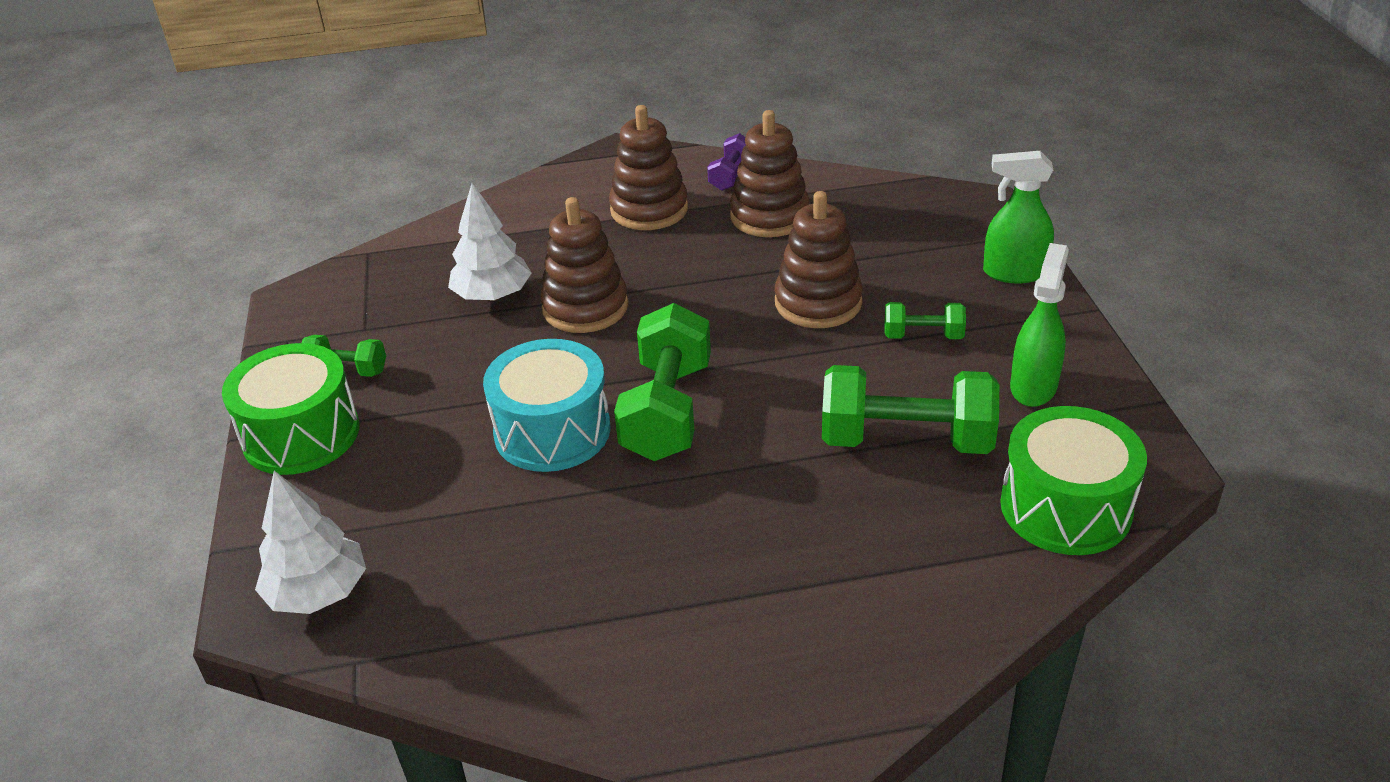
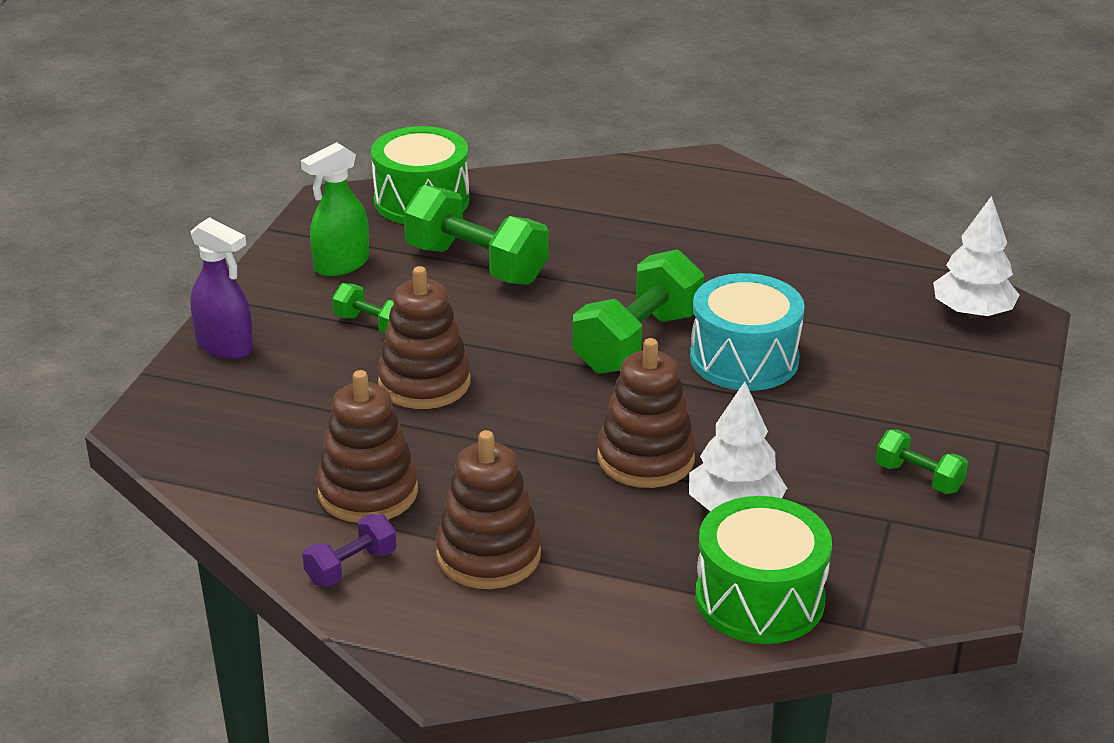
camera: 155 degrees left, 5 degrees down
(301, 434) = (974, 430): green drum -> green drum (759, 598)
(1014, 273) = (225, 346): green spray bottle -> purple spray bottle

